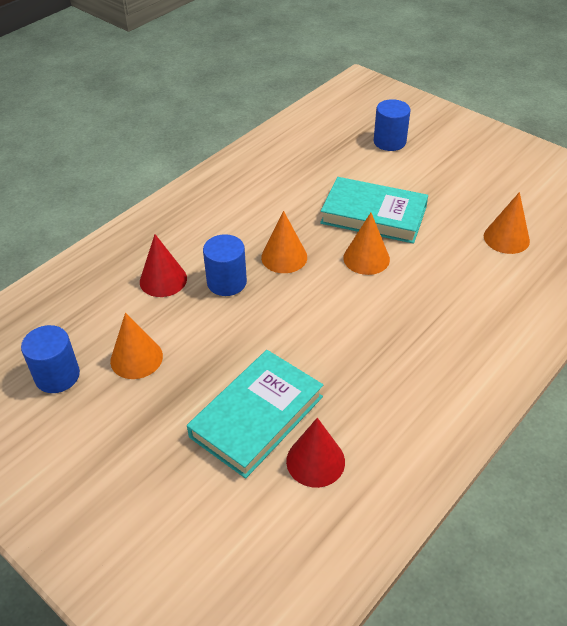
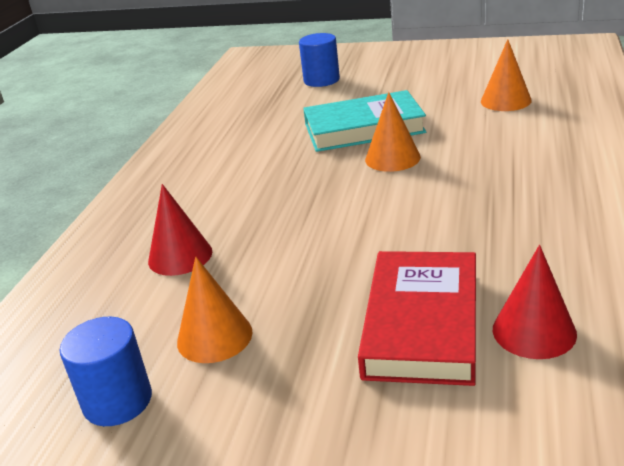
camera: 25 degrees left, 15 degrees down
(227, 282) = (261, 229): blue cylinder -> none
(257, 416) = (422, 323): turquoise book -> red book
(284, 257) = (305, 188): orange cone -> none

